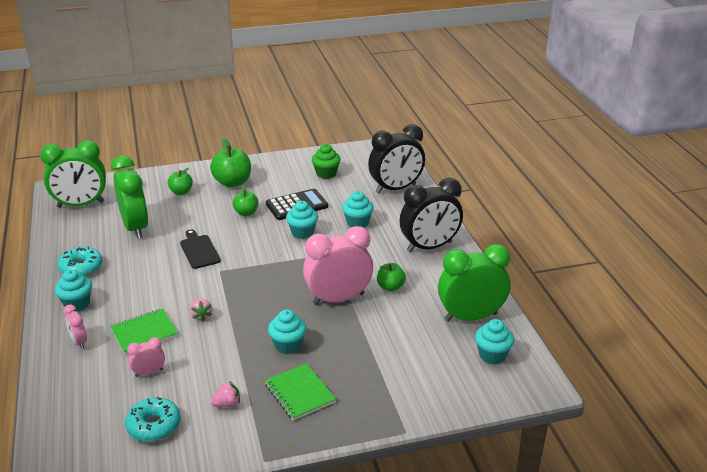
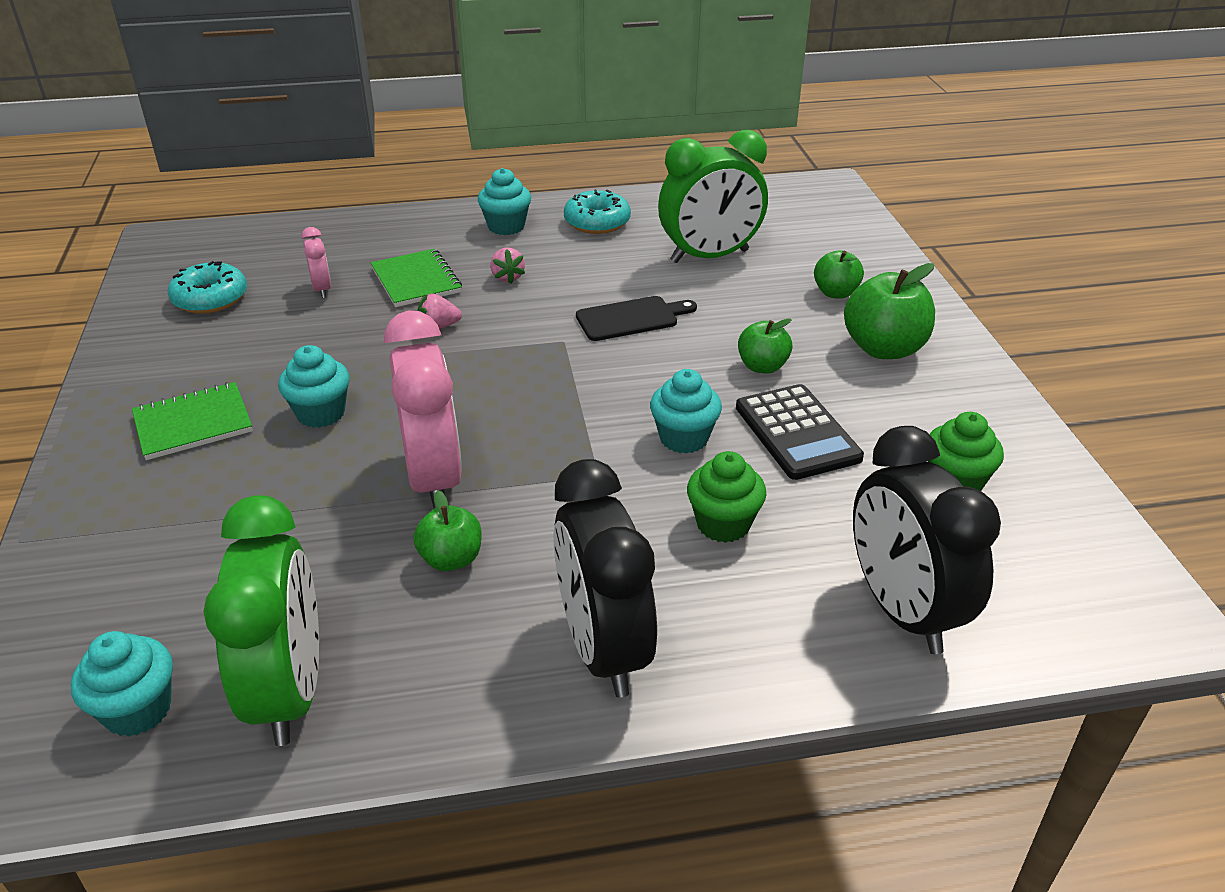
camera: 95 degrees right, 5 degrees up
(79, 342) = (417, 235): pink clock -> none
(80, 204) = (781, 207): green clock -> none
(227, 404) = (214, 355): pink strawberry -> pink strawberry (507, 277)
(357, 223) = (723, 524): turquoise cupcake -> green cupcake

